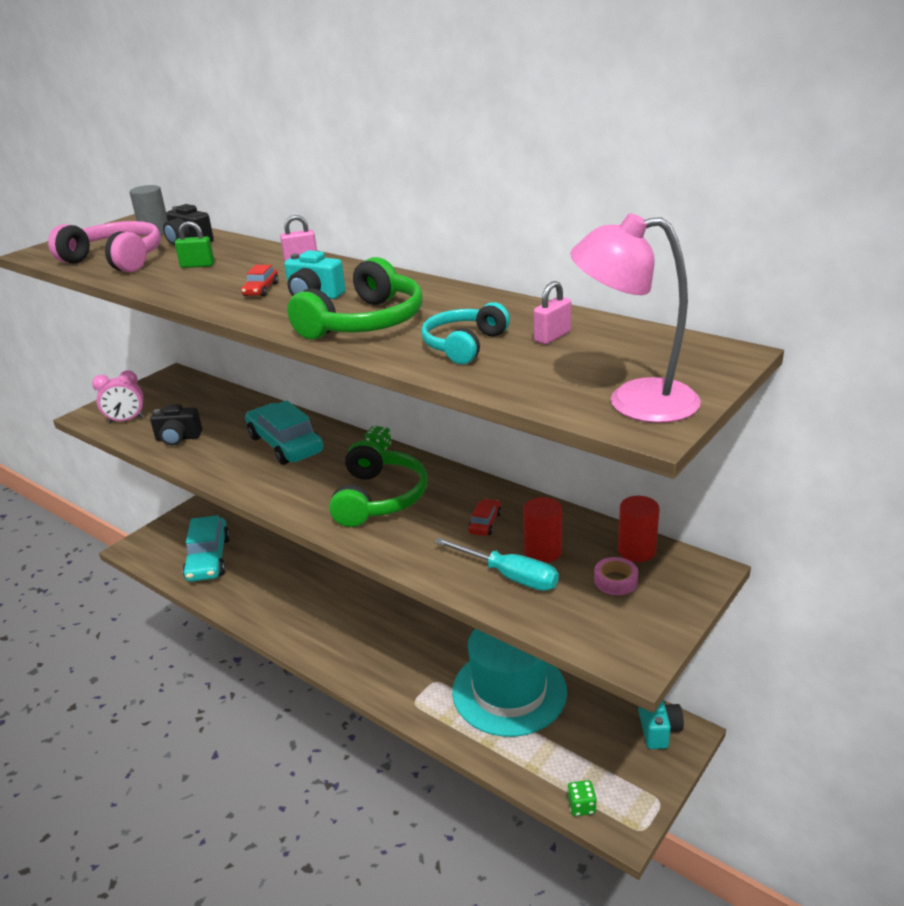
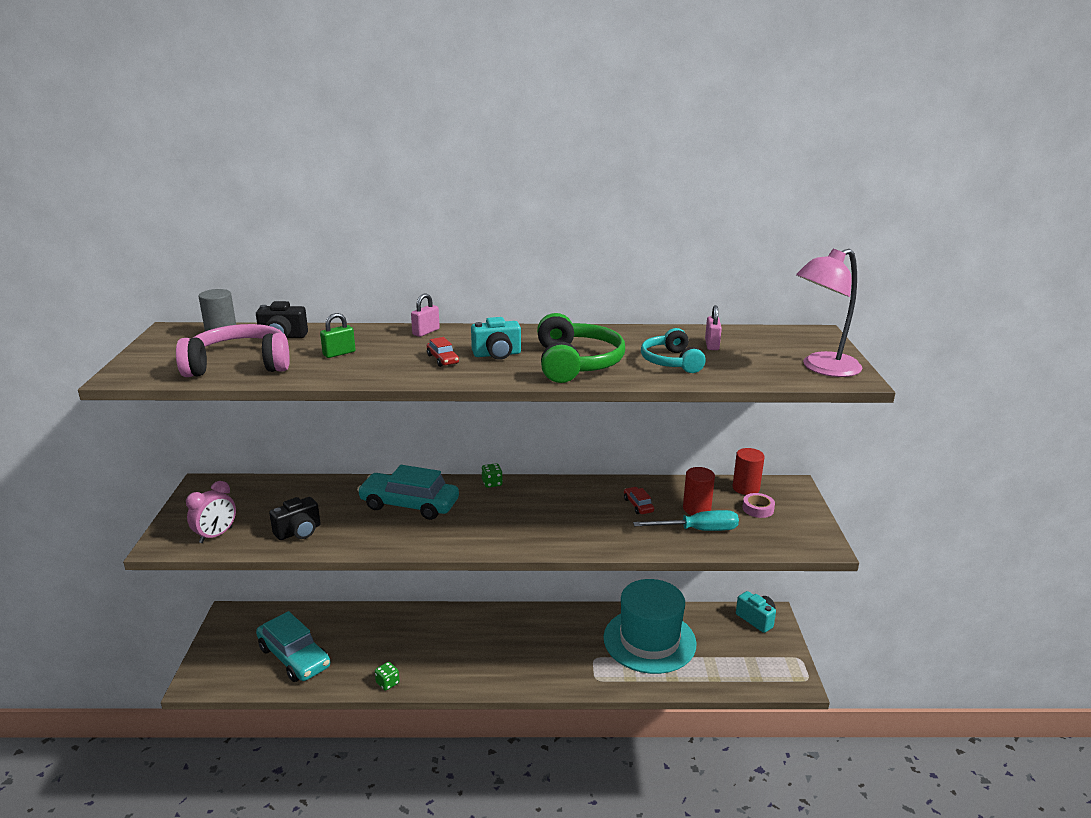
camera: 40 degrees left, 5 degrees down
(379, 498) = (543, 516): green headphones -> none
(581, 806) = (764, 684): green dice -> green dice (387, 683)

